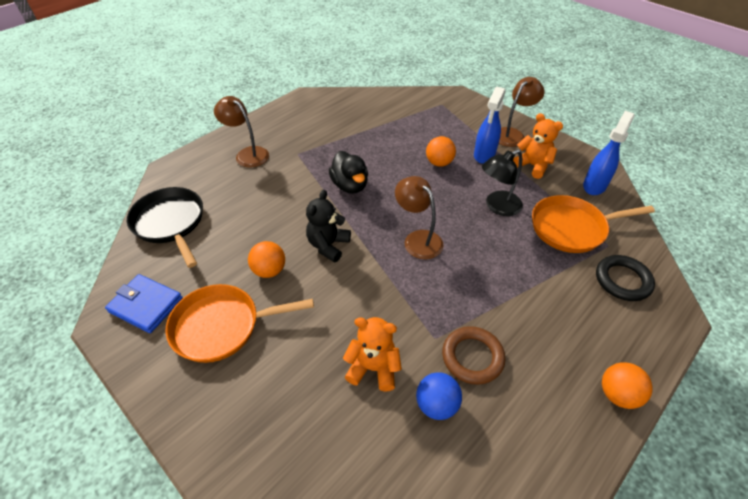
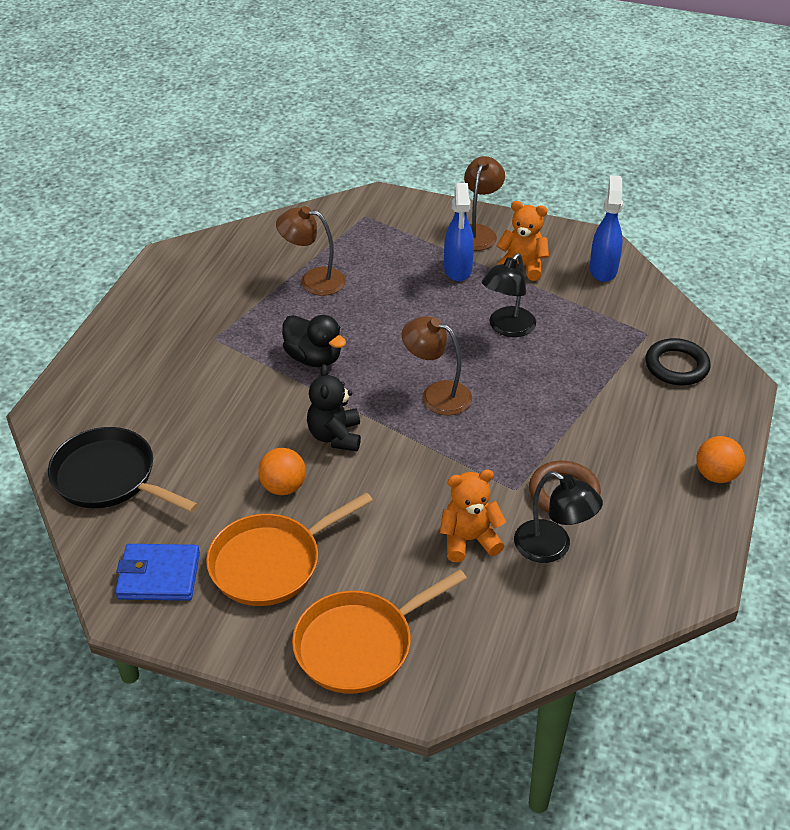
camera: 25 degrees left, 5 degrees down
(247, 154) = (144, 360): brown lamp -> brown lamp (313, 280)
(436, 404) = (552, 548): blue ball -> black lamp
(439, 163) = (408, 296): orange ball -> none
(572, 228) = (600, 327): orange pan -> orange pan (359, 644)

